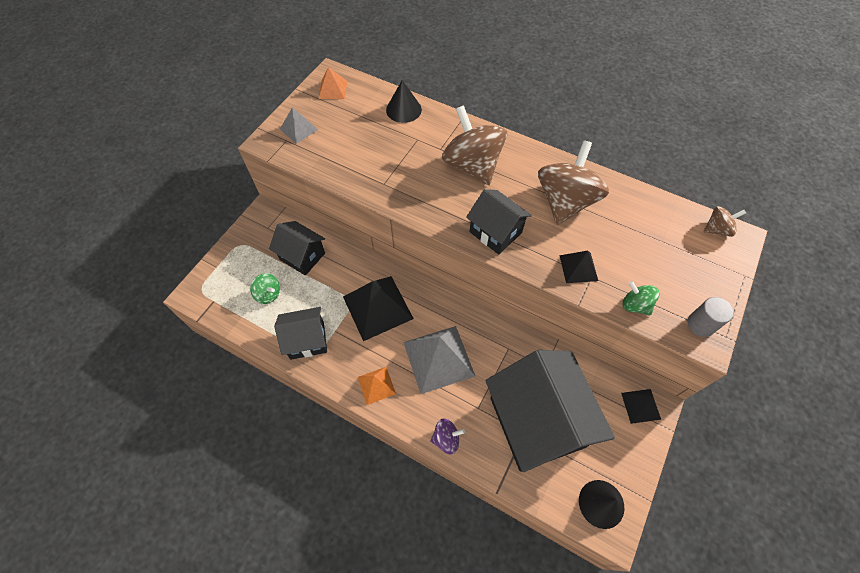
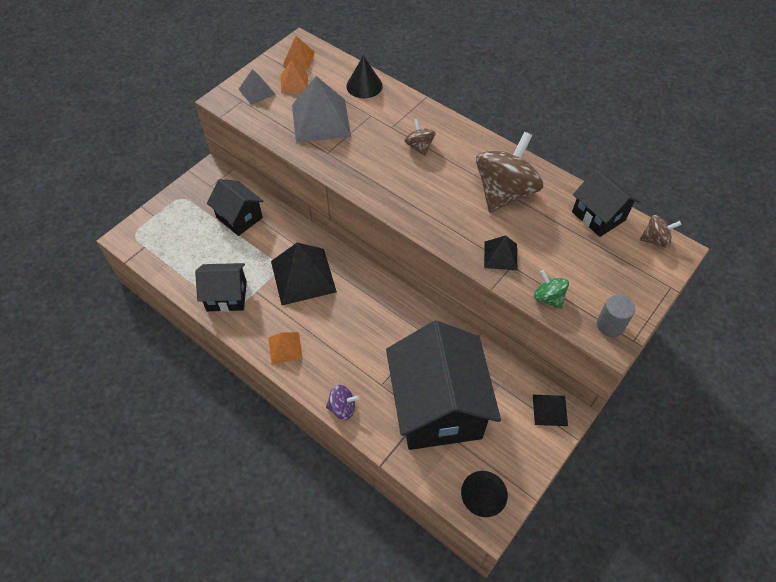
camera: 10 degrees right, 5 degrees down
(268, 294) = (198, 248): green spinning top -> none
(334, 115) = (294, 83): none -> orange pyramid
(438, 358) = (352, 333): grey pyramid -> grey pyramid (320, 120)
(472, 165) = (419, 146): brown spinning top -> brown spinning top, size x0.47
(495, 232) = (426, 211): black house -> black house (598, 216)

